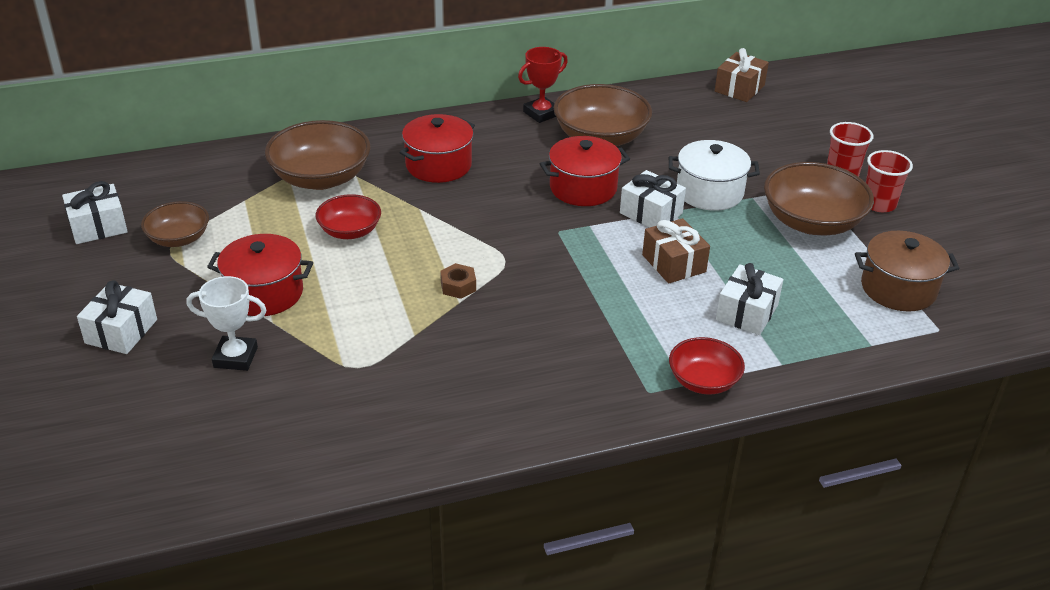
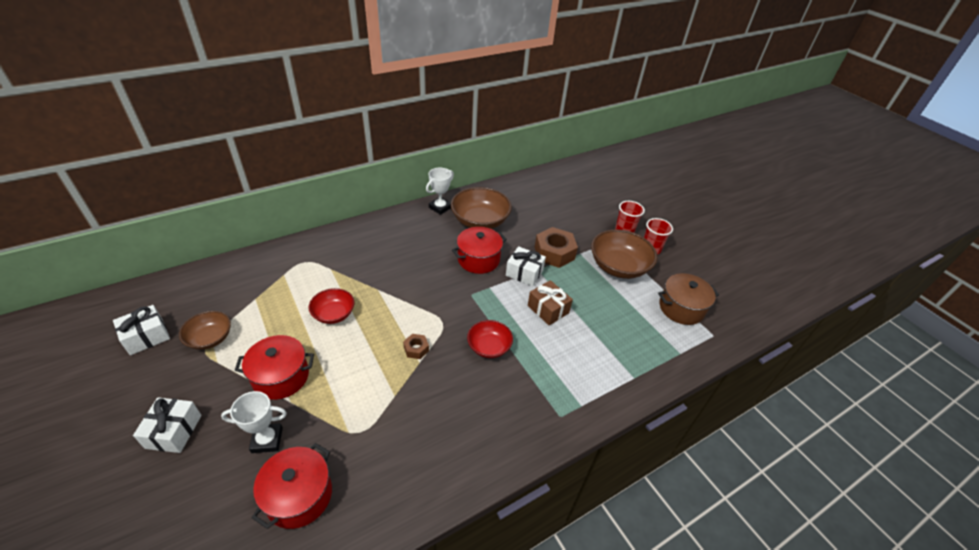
camera: 15 degrees left, 5 degrees up
(321, 178) = (306, 273): brown bowl -> none
(438, 165) = (383, 253): red pot -> red pot (299, 496)
(541, 113) = (440, 207): red trophy -> white trophy
(703, 381) = (591, 400): red bowl -> red bowl (489, 347)
(709, 192) = (554, 253): white pot -> brown nut
(739, 88) = (550, 178): brown gift -> none
(747, 312) = (602, 340): white gift -> none

